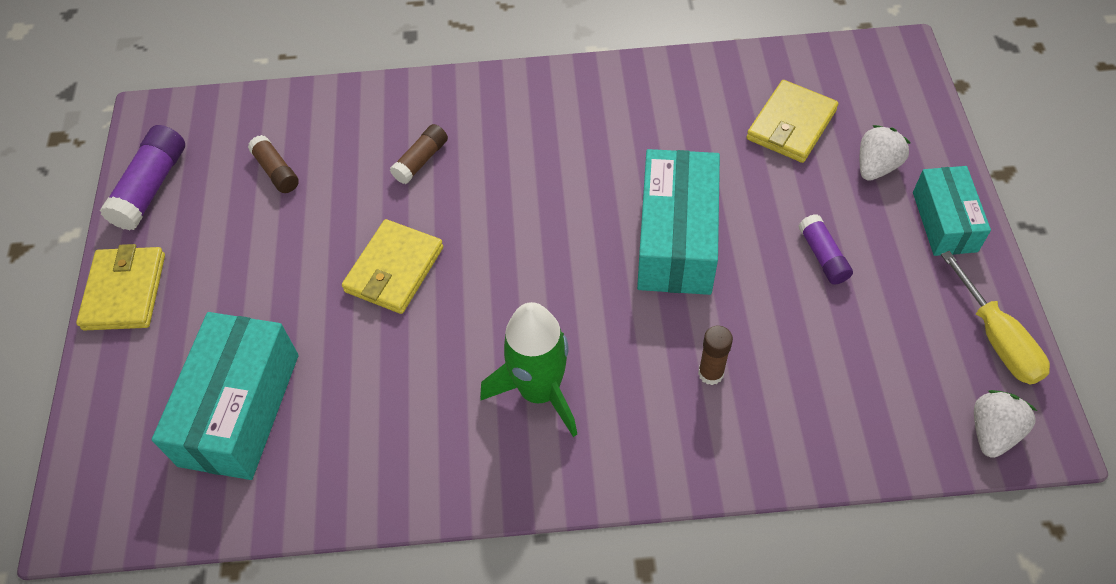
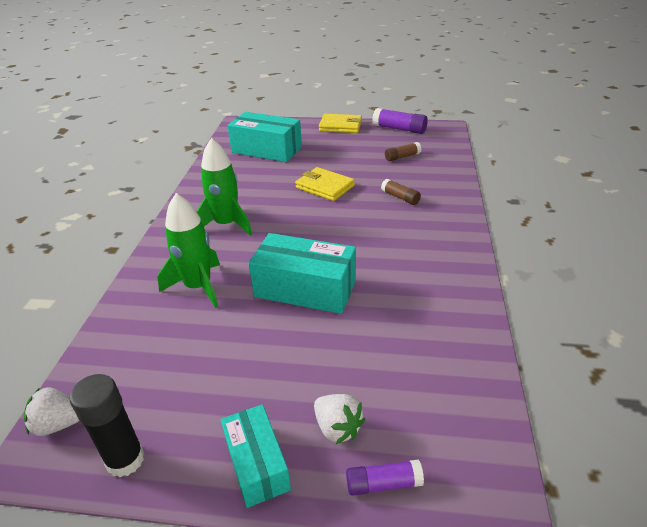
camera: 100 degrees right, 20 degrees down
(710, 373) = (198, 287): brown glue stick -> green rocket
(791, 125) = (401, 377): yellow wallet -> none
(823, 256) = (258, 363): purple glue stick -> purple glue stick (383, 483)
(944, 221) = (257, 464): turquoise box -> turquoise box turned 60 degrees clockwise
(992, 432) = (59, 424): white strawberry -> white strawberry turned 135 degrees clockwise
(996, 338) = (125, 459): yellow screwdriver -> black glue stick

